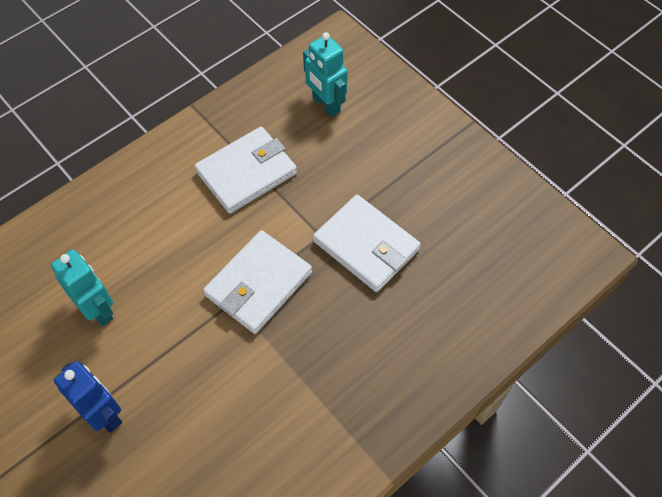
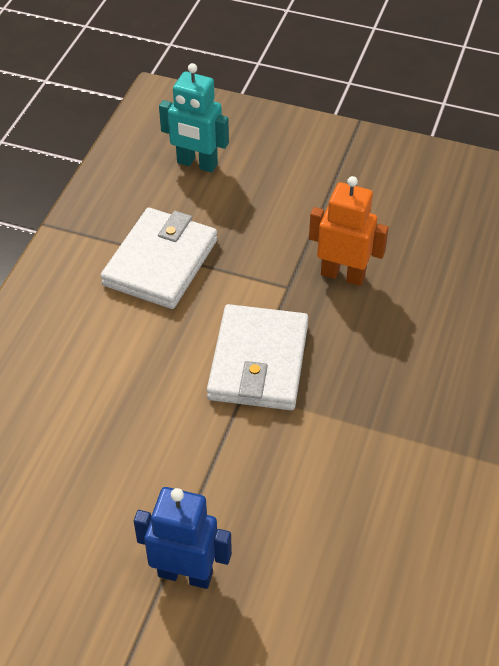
camera: 30 degrees left, 10 degrees down
(98, 310) = (94, 473): turquoise robot -> none
(366, 245) = (343, 275): white wallet -> orange robot

